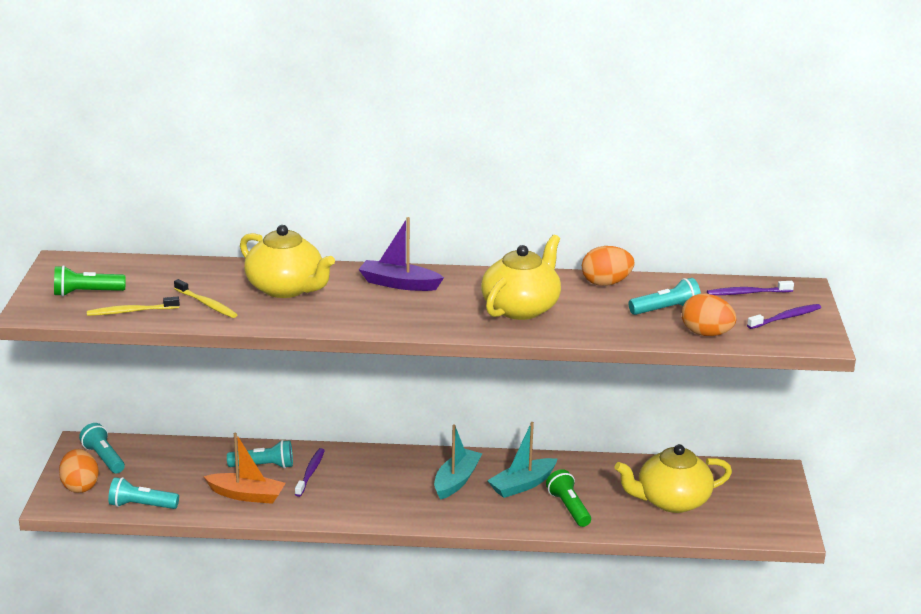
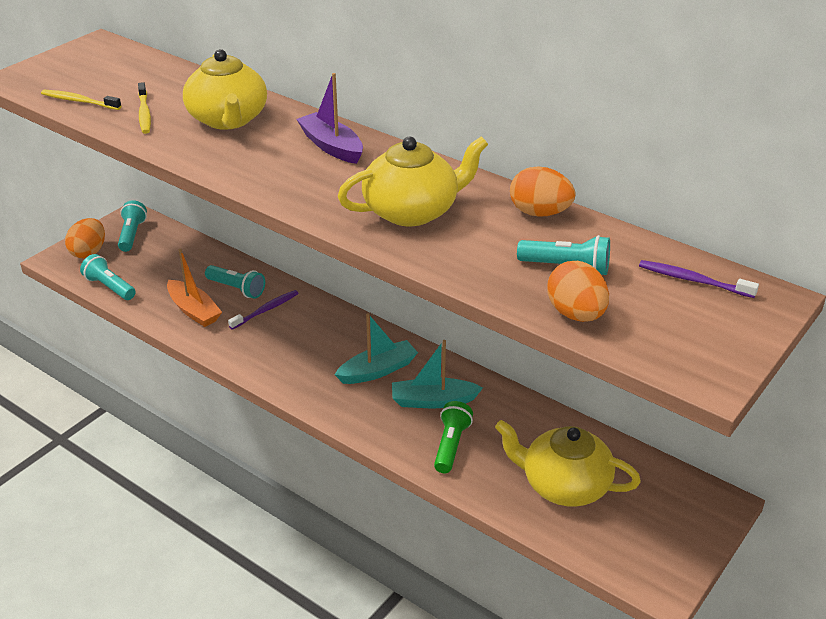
camera: 35 degrees right, 10 degrees up
(86, 293) = (73, 74): green flashlight -> none
(785, 318) = (703, 329): purple toothbrush -> none

